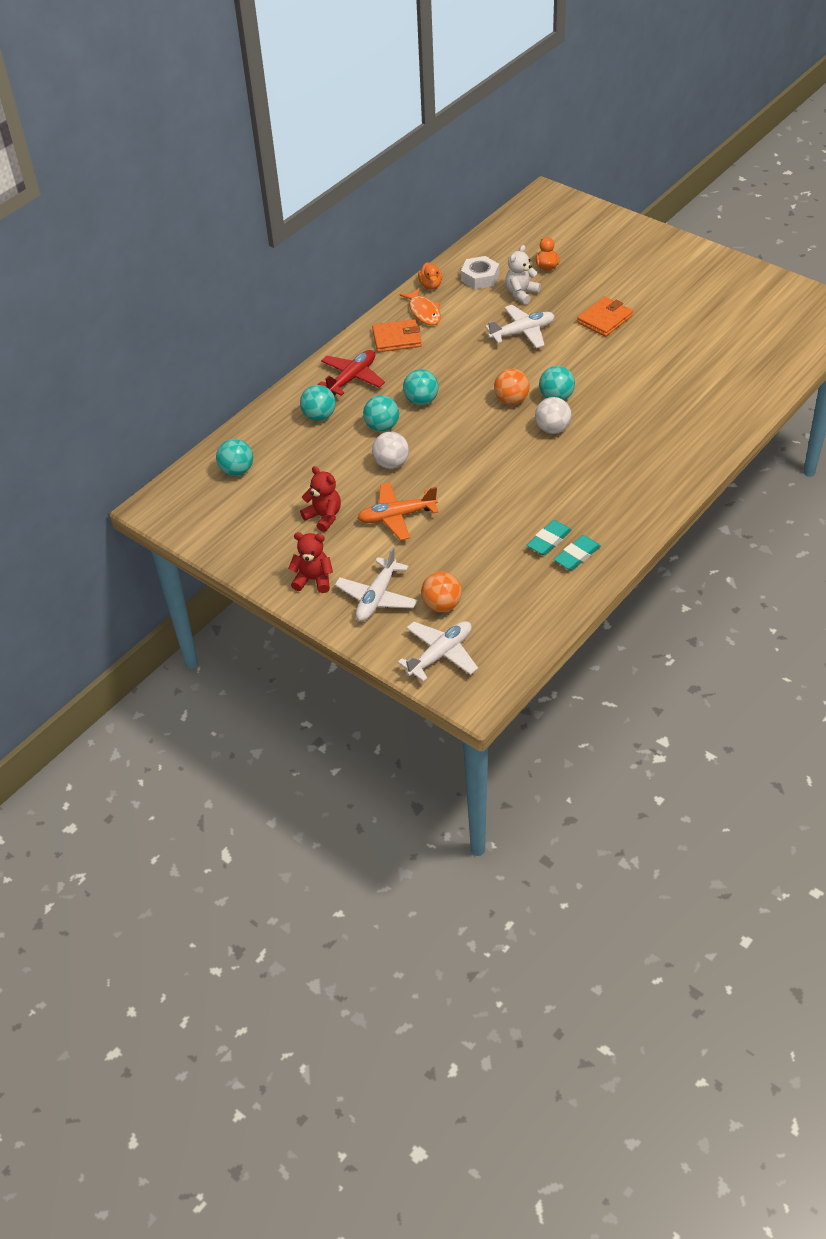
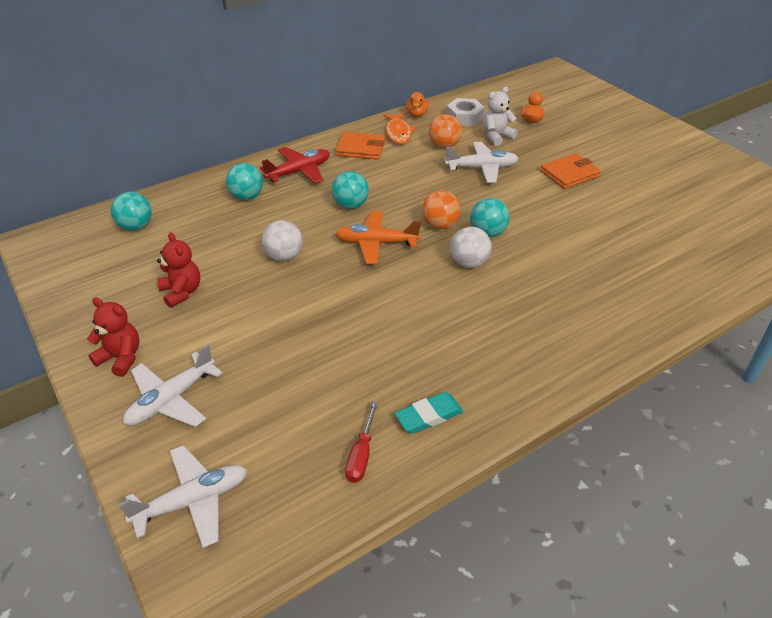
camera: 15 degrees right, 5 degrees down
(382, 427) = (298, 220): turquoise ball -> none
(397, 516) = (254, 312): orange plane -> orange plane (376, 243)
(442, 605) = (236, 432): orange ball -> orange ball (444, 146)
(542, 594) = (361, 455): none -> red screwdriver
(549, 540) = (404, 386): turquoise eraser -> none

